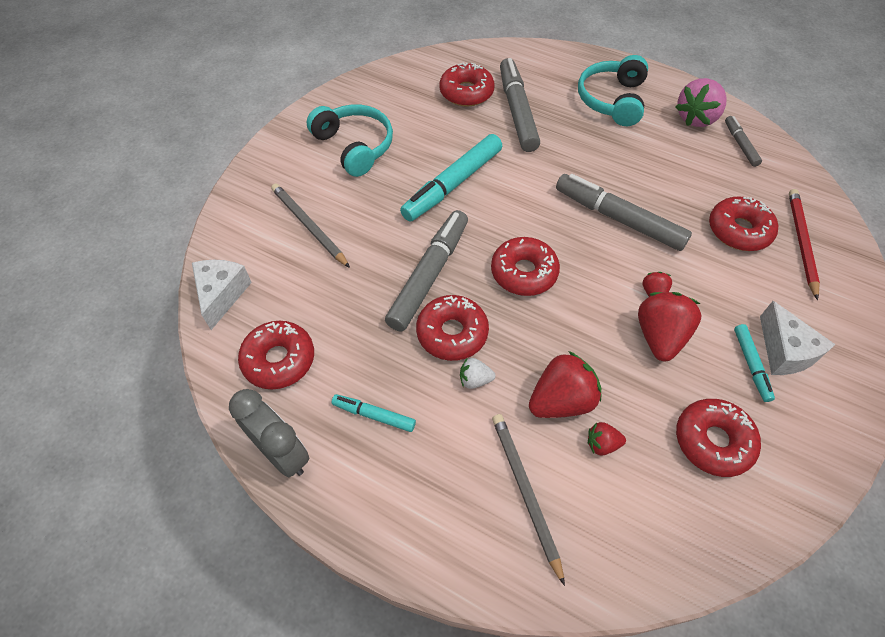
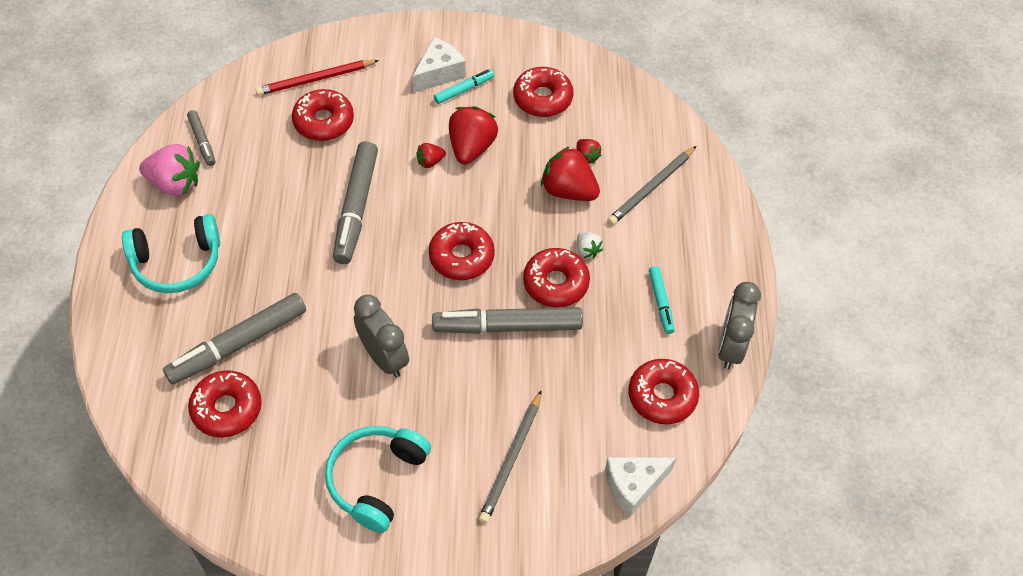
camera: 120 degrees left, 0 degrees up
(452, 184) = (384, 357): turquoise marker -> grey clock
(660, 336) = (471, 147): red strawberry -> red strawberry turned 120 degrees clockwise
(740, 144) = (202, 141): grey marker -> grey marker turned 75 degrees counterclockwise

